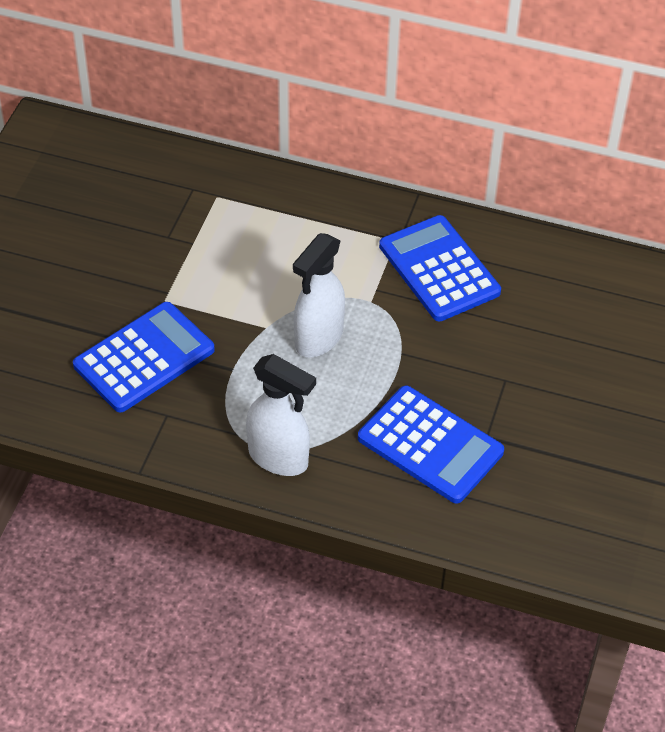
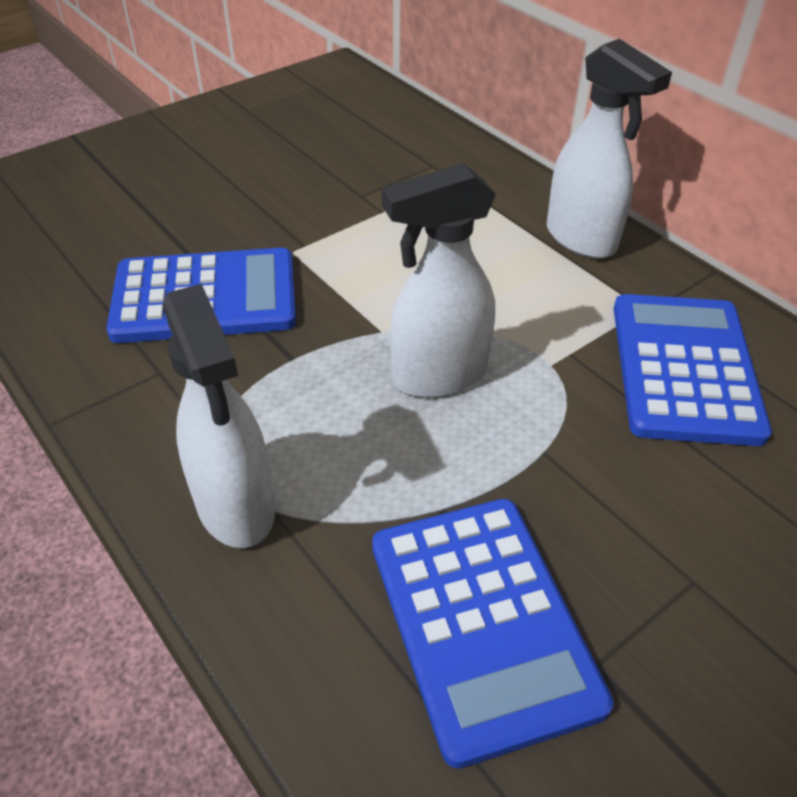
camera: 35 degrees right, 5 degrees down
(330, 206) = (581, 239): none -> white spray bottle

